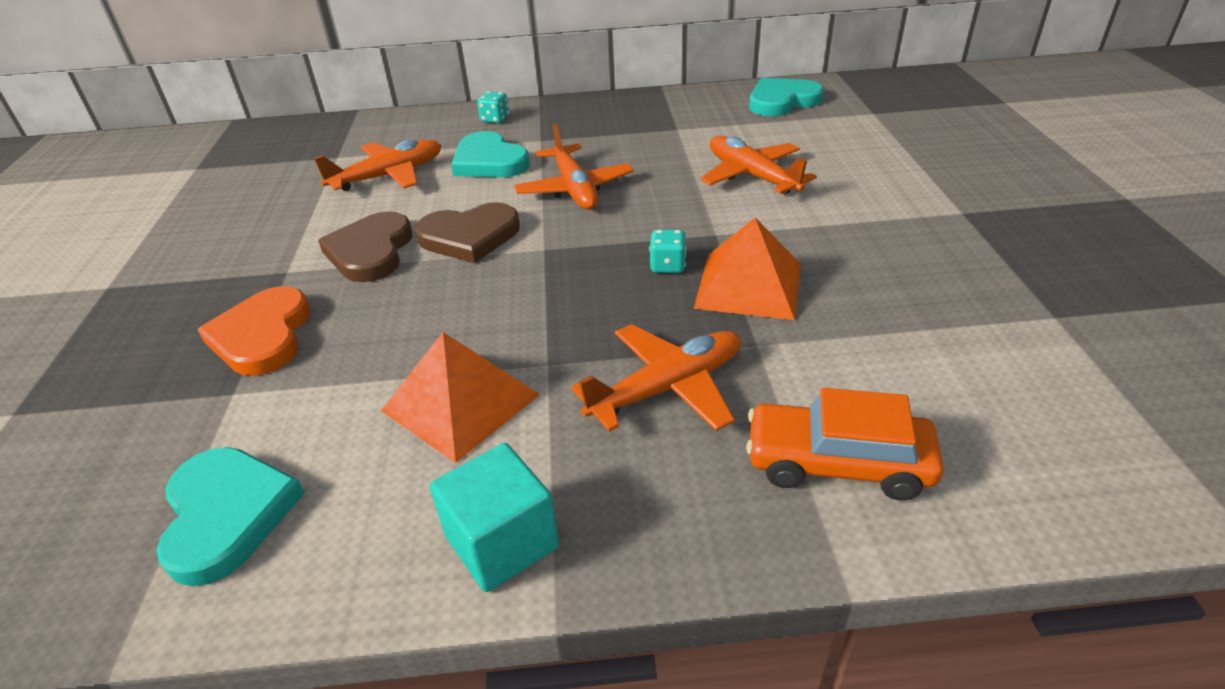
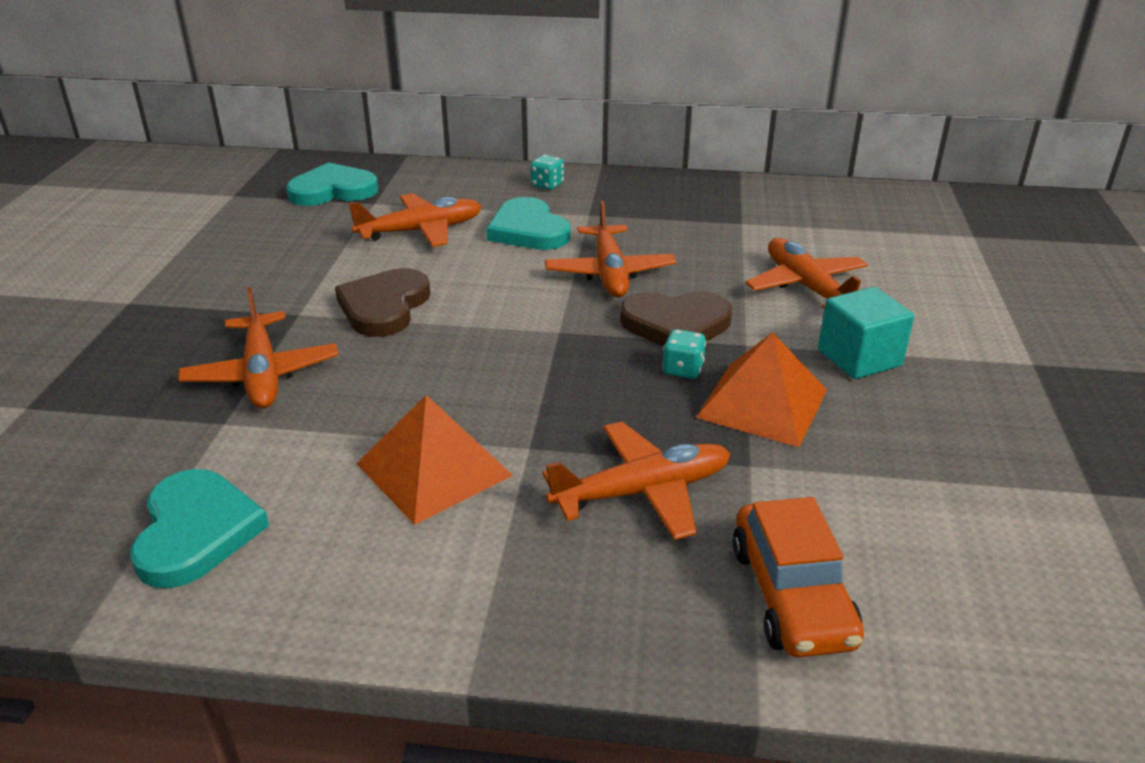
camera: 10 degrees right, 5 degrees down
(263, 336) = (262, 373): orange heart -> orange plane
(469, 236) = (487, 307): brown heart -> brown heart (676, 324)
(502, 542) = (438, 604): turquoise cube -> turquoise cube (859, 358)
(782, 101) = (871, 207): turquoise heart -> turquoise heart (333, 190)
(837, 463) = (791, 595): orange car -> orange car turned 120 degrees counterclockwise

